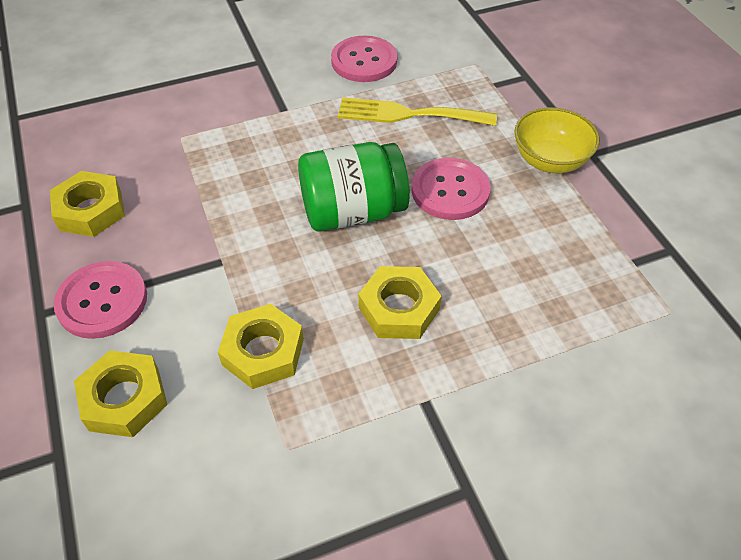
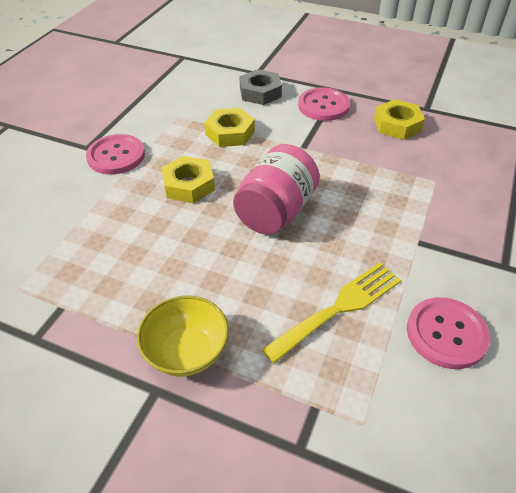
camera: 135 degrees right, 5 degrees down
(124, 399) = (260, 92): yellow nut -> grey nut
(353, 212) = (276, 211): green jar -> pink jar
(450, 191) = (235, 268): pink button -> pink button (116, 156)

